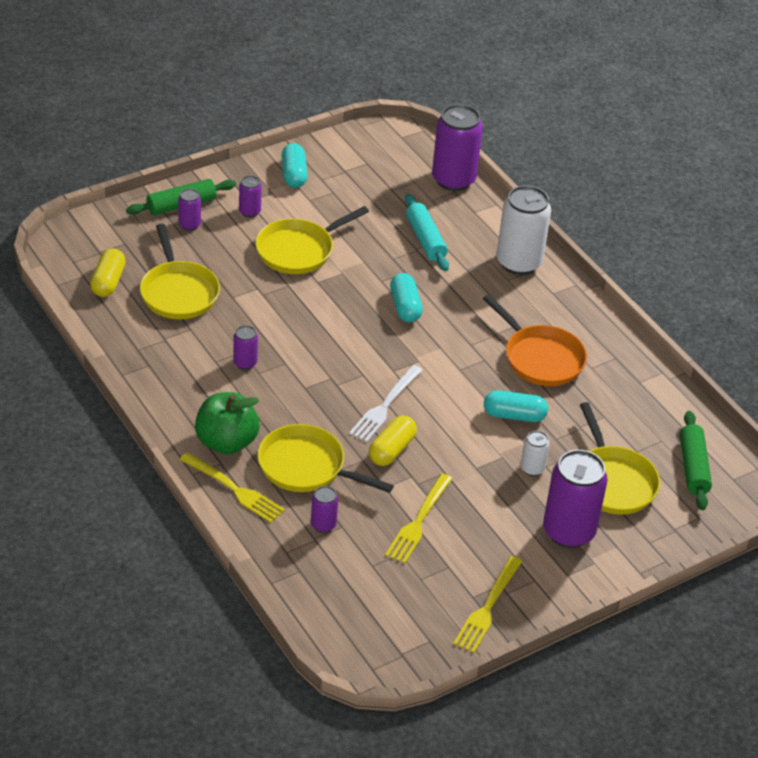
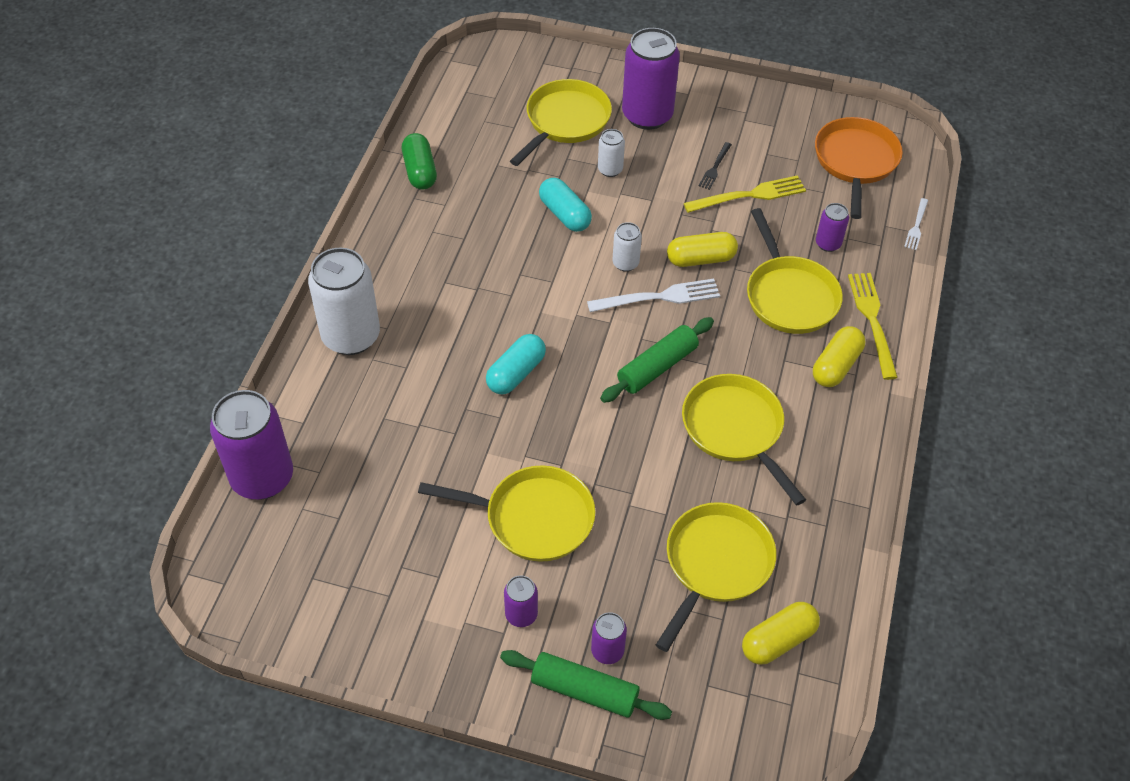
camera: 130 degrees left, 10 degrees up
(226, 442) = (836, 366): green apple -> yellow capsule
(245, 363) = (735, 430): purple can -> yellow pan
(276, 587) = (916, 226): none -> white fork
(294, 174) = (409, 629): turquoise capsule -> none
(425, 240) = (395, 429): turquoise rolling pin -> none
(433, 412) = (625, 263): none -> white can
(468, 525) = (715, 168): none -> black fork
(487, 608) = (773, 113): yellow fork -> none
(540, 358) = (472, 241): orange pan -> orange pan (855, 162)
(640, 376) = (420, 171): none -> green capsule
(693, 467) = (492, 90): green rolling pin -> green rolling pin (657, 367)

